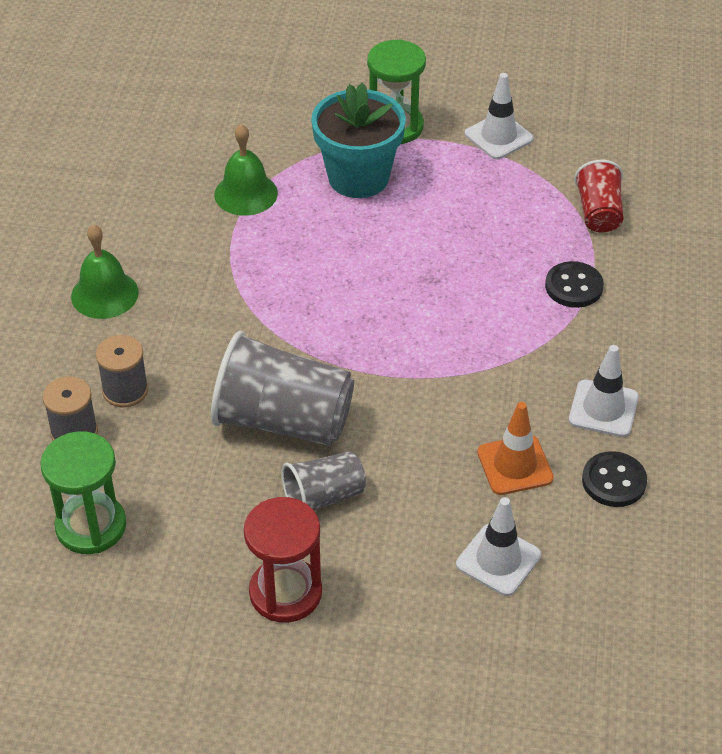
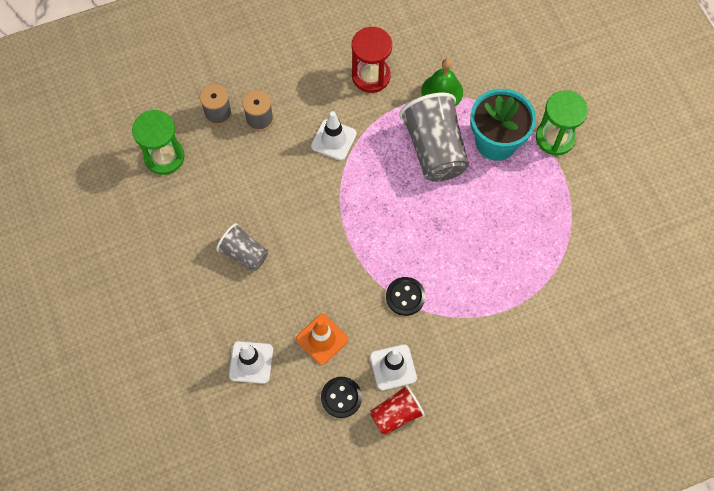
camera: 60 degrees right, 20 degrees up
(104, 294) = (320, 69): green bell -> none
(283, 420) = (284, 206): grey cup -> grey cup (434, 149)
(285, 592) = (173, 269): red hourglass -> red hourglass (371, 76)
(498, 136) = (587, 200): white traffic cone -> white traffic cone (333, 140)
(574, 286) = (482, 305): black button -> black button (405, 297)
(599, 213) = (557, 290): red cup -> red cup (396, 414)

